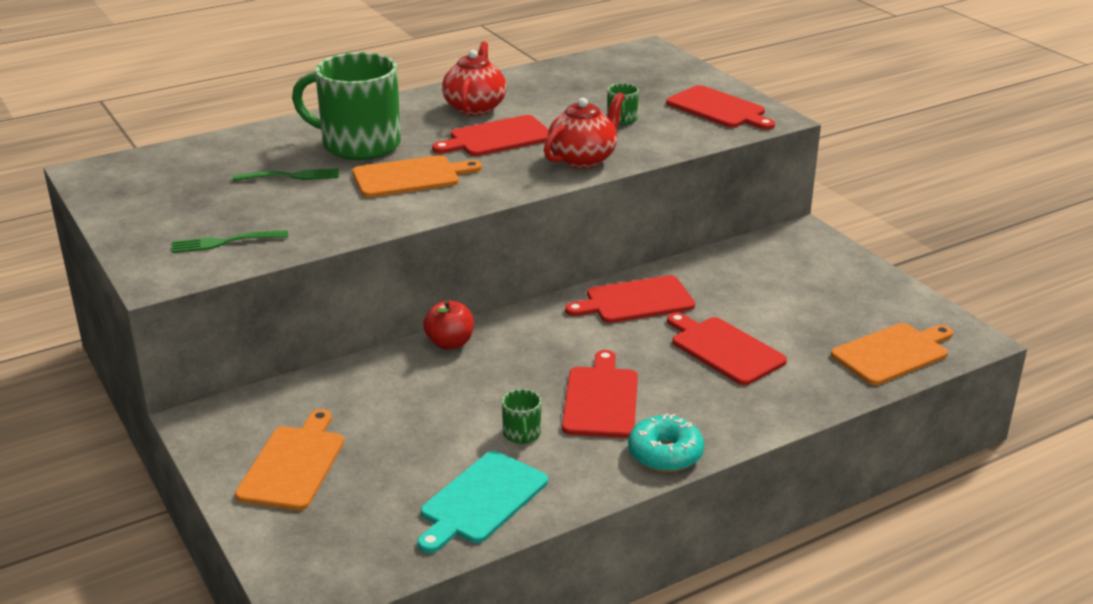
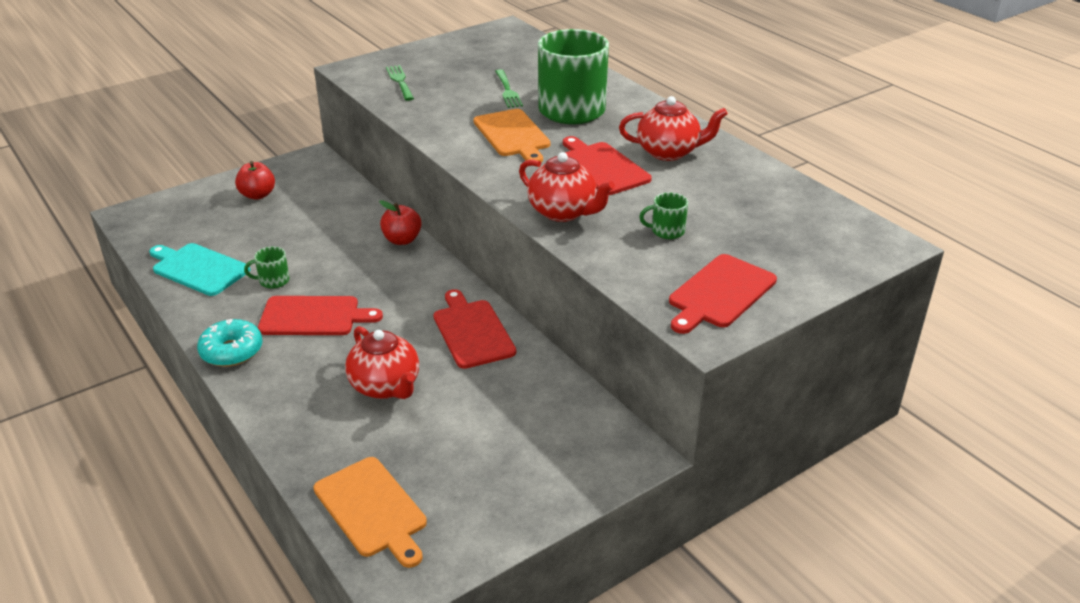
camera: 85 degrees right, 5 degrees up
(293, 465) = (257, 195): orange cutting board -> red apple
(724, 349) = (385, 386): red cutting board -> red teapot

